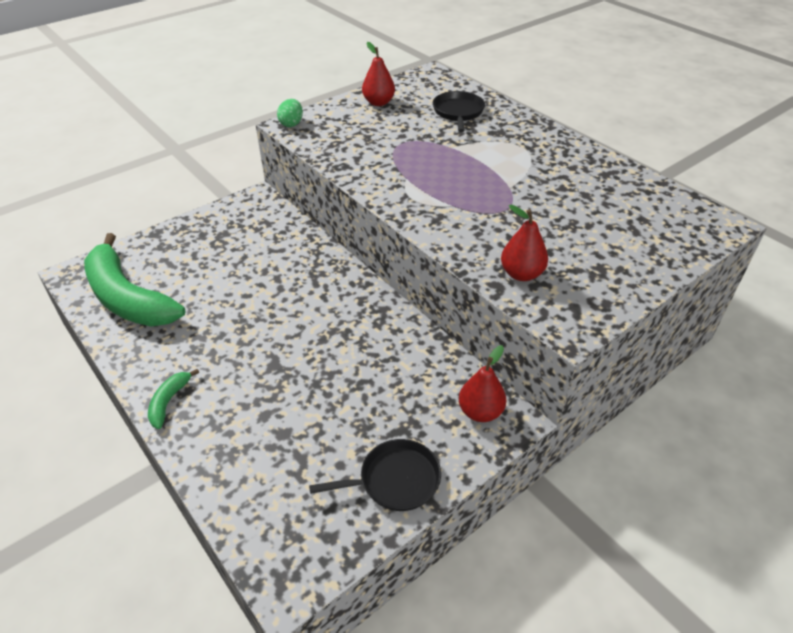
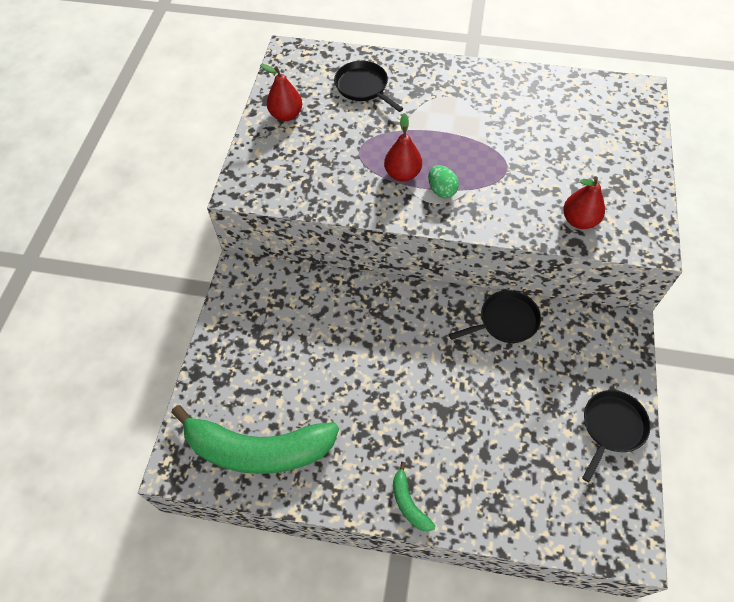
camera: 40 degrees left, 15 degrees up
(291, 124) = (241, 187): green egg -> green egg (441, 190)
(405, 342) = (505, 321): none -> black pan
(480, 412) = (604, 337): red pear -> red pear (402, 174)

